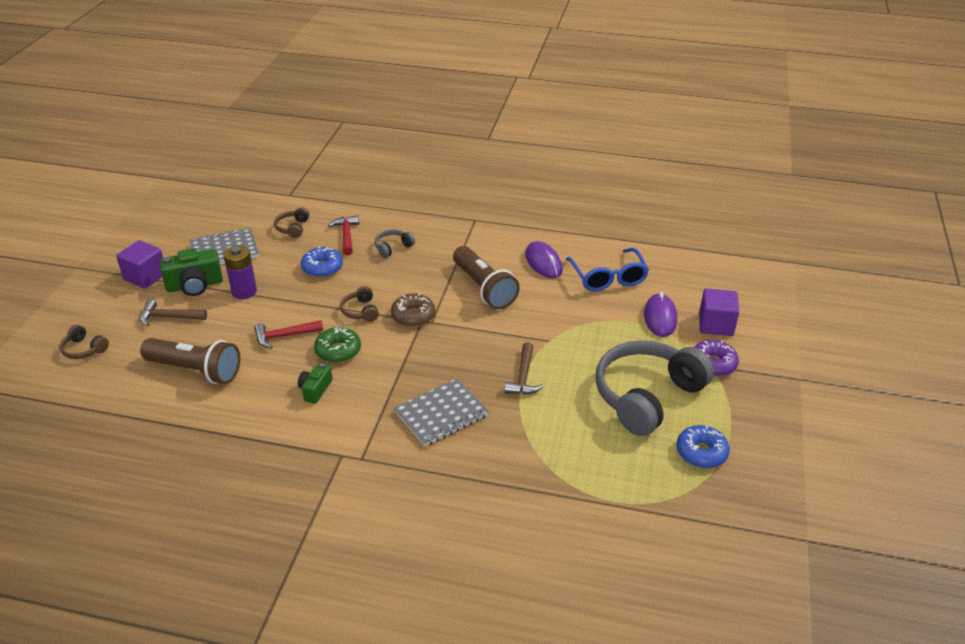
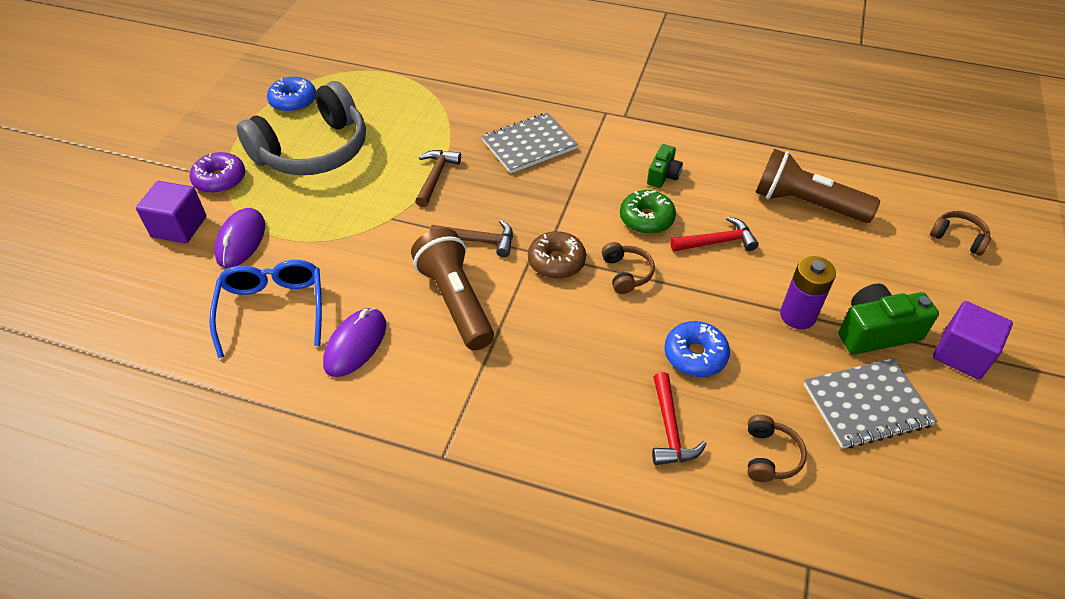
camera: 175 degrees left, 10 degrees up
(169, 317) = (880, 278): brown hammer -> brown hammer (478, 241)
(393, 247) = (588, 393): grey headphones -> none
(543, 262) = (355, 344): purple mouse -> purple mouse turned 45 degrees clockwise

